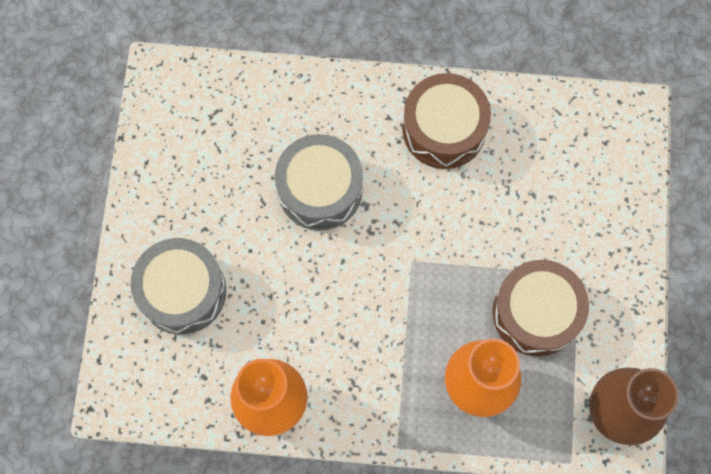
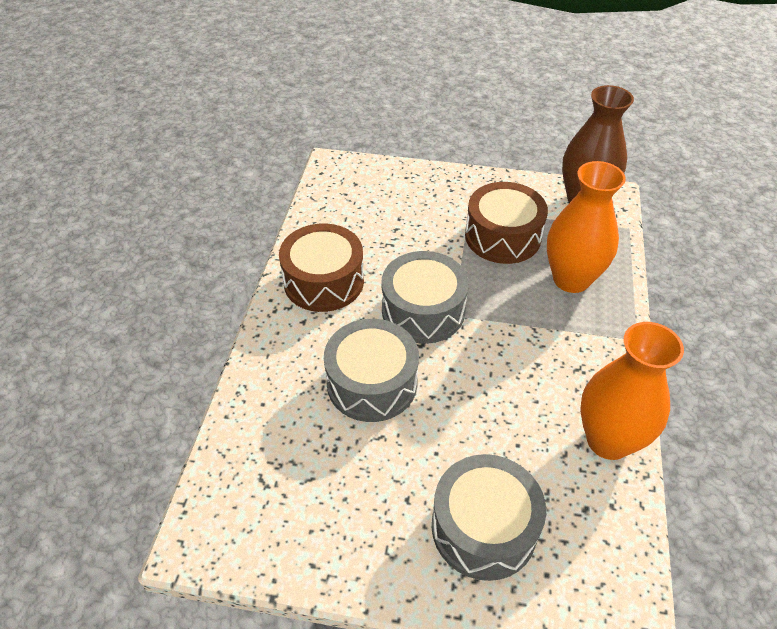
camera: 85 degrees left, 25 degrees down
(414, 230) = (423, 310): none -> grey drum

